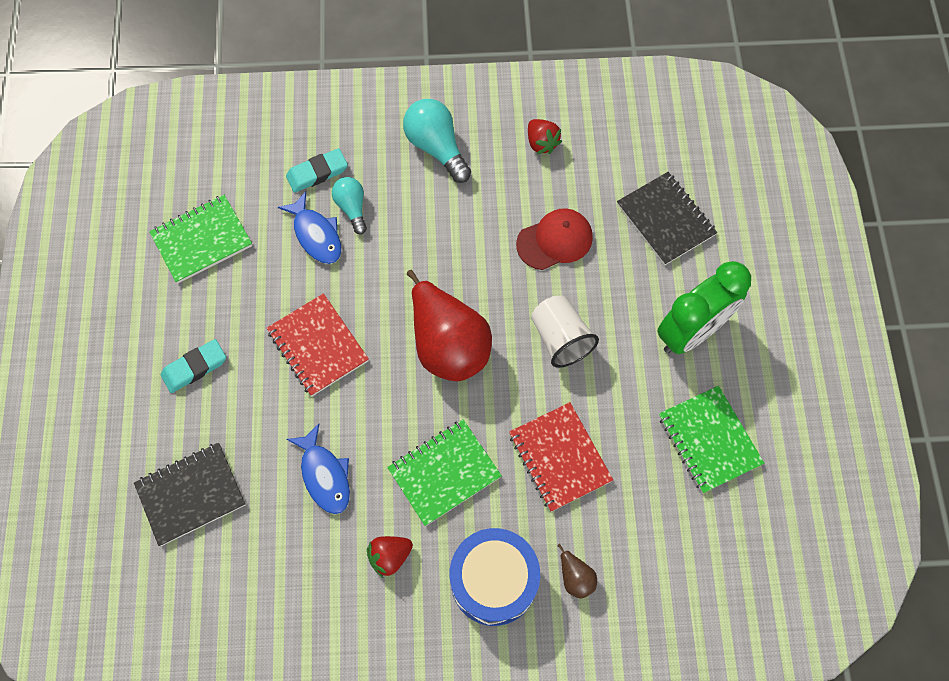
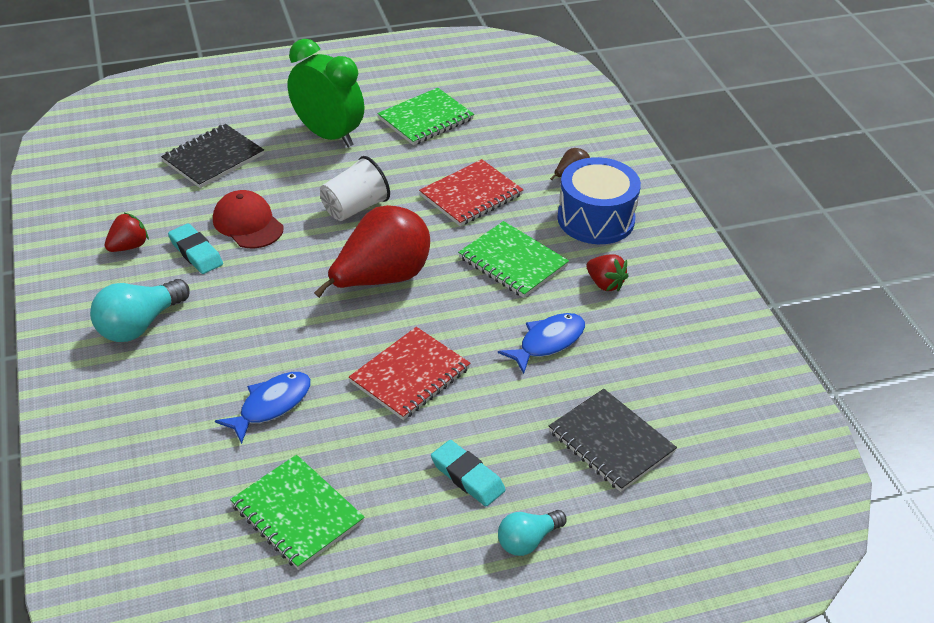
camera: 105 degrees left, 25 degrees down
(317, 173) = (184, 422): turquoise eraser -> turquoise eraser (196, 252)
(352, 208) = (230, 381): turquoise light bulb -> turquoise light bulb (527, 540)

